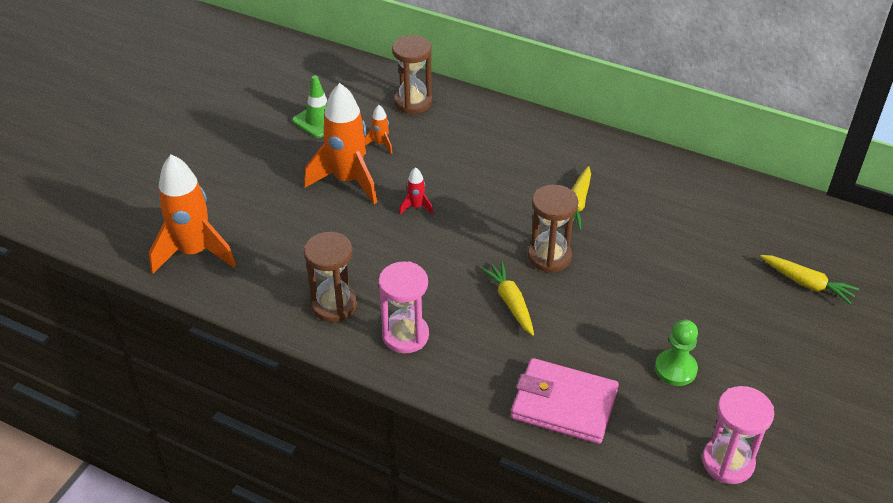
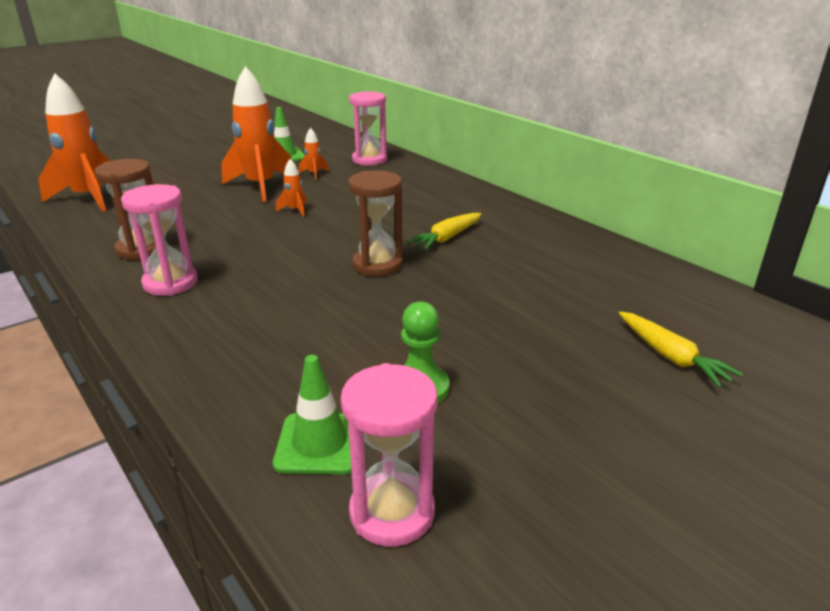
camera: 25 degrees right, 15 degrees down
(413, 102) = (369, 160): brown hourglass -> pink hourglass
(416, 207) = (295, 210): red rocket -> orange rocket
(510, 302) = (299, 286): yellow carrot -> none
(564, 404) = (251, 380): pink wallet -> none
(651, 435) = (319, 443): none -> green traffic cone

